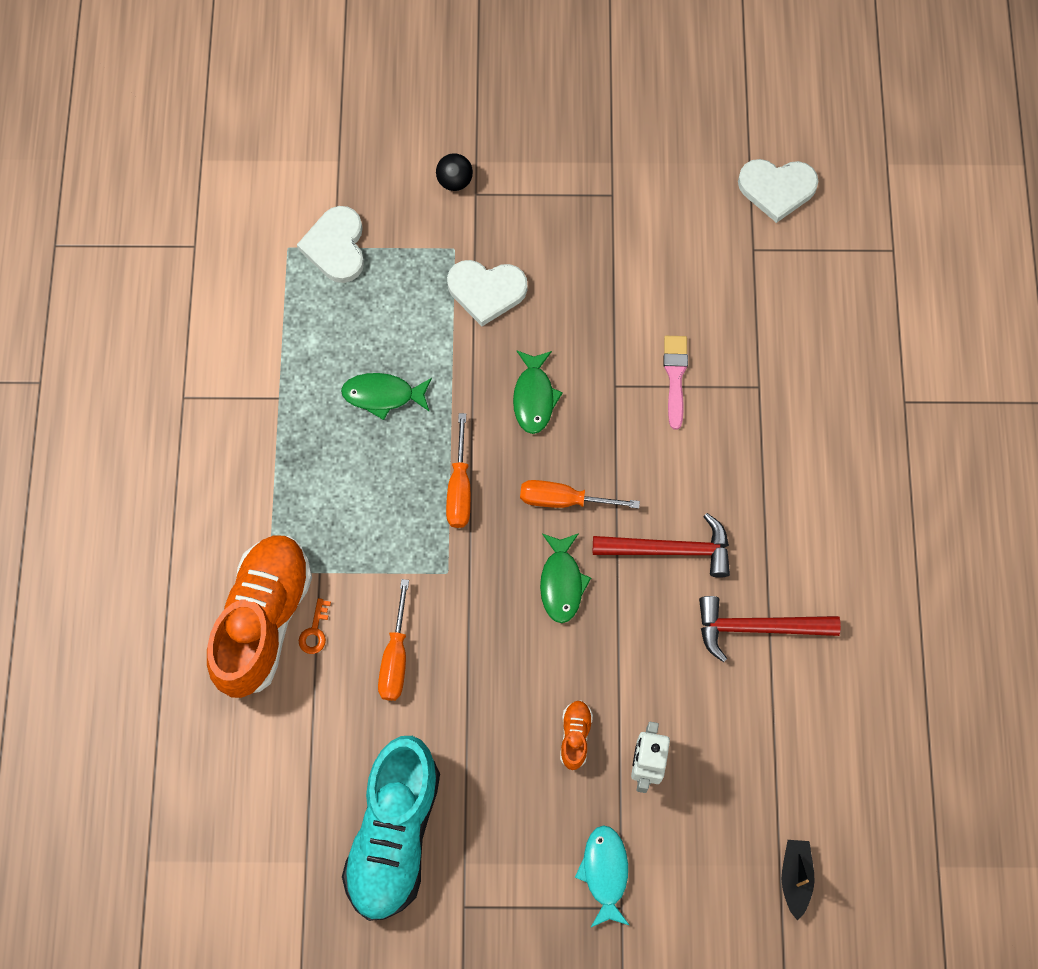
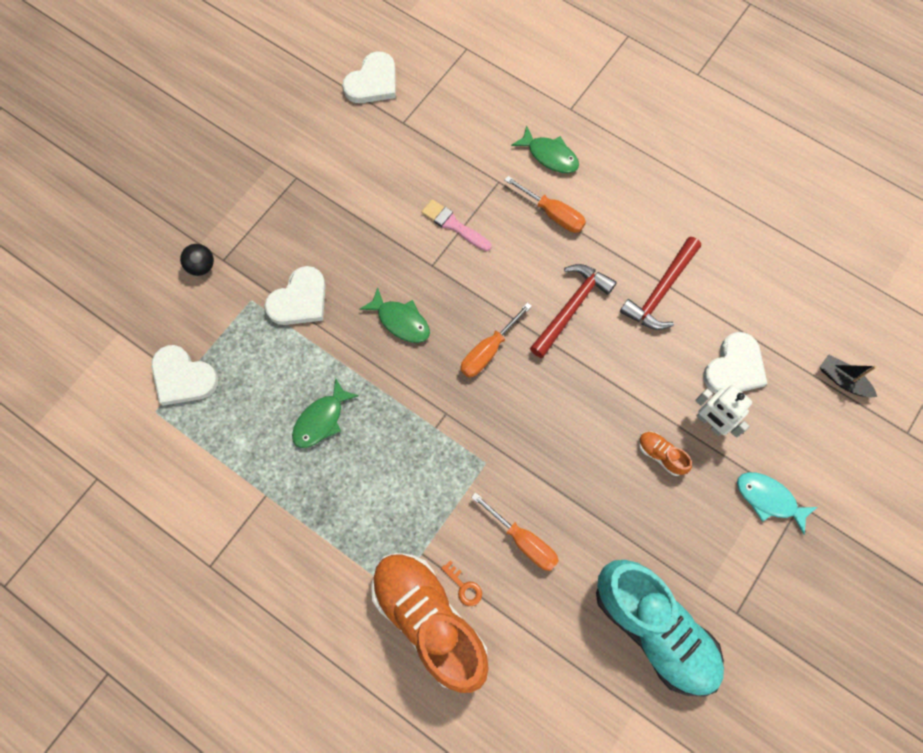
camera: 55 degrees left, 0 degrees up
(459, 488) = (430, 413): orange screwdriver -> orange screwdriver (553, 214)
(561, 583) = (546, 391): green fish -> green fish (550, 156)
(725, 754) = (734, 367): none -> white heart

